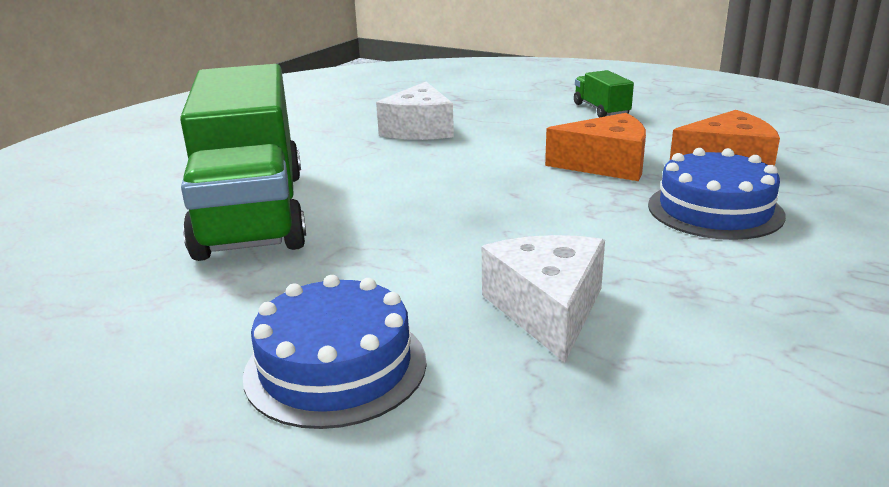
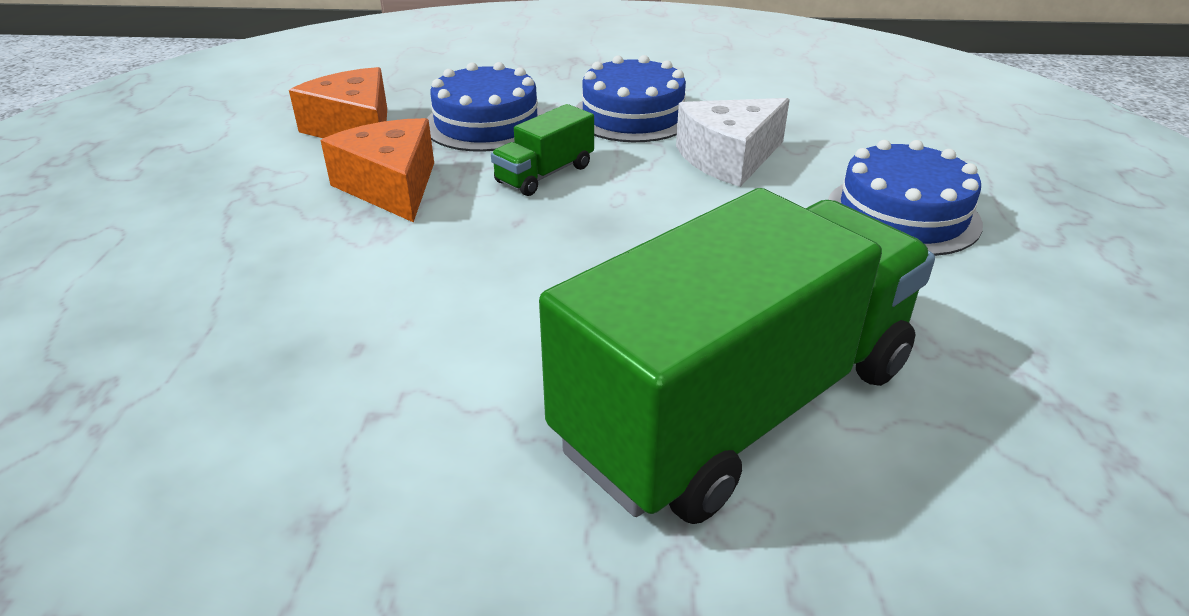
camera: 120 degrees left, 10 degrees up
(419, 129) = (280, 381): white cheese -> none
(601, 110) = (142, 228): green truck -> green truck (545, 174)
(701, 285) = (633, 115): none -> blue cake

